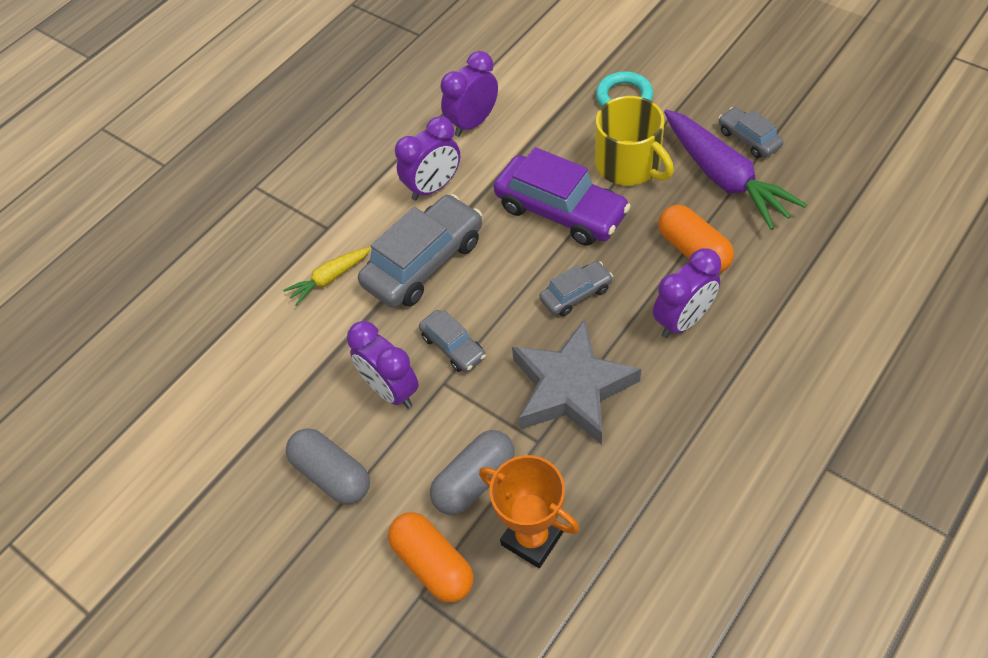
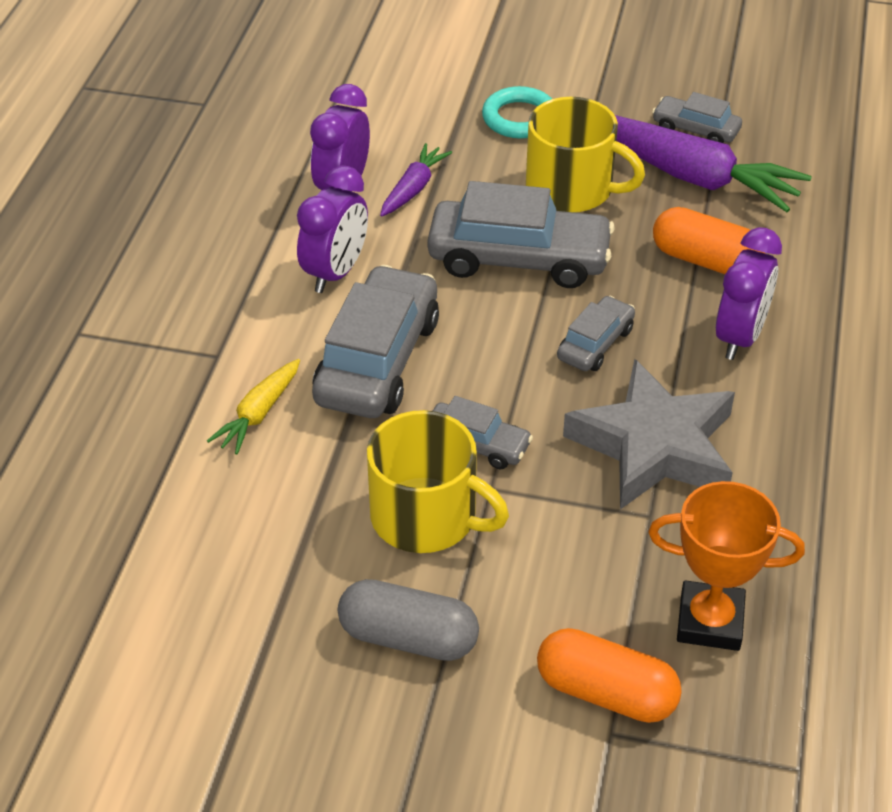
camera: 30 degrees left, 10 degrees down
(391, 390) = (426, 517): purple clock -> yellow mug
(474, 481) = (599, 583): grey capsule -> none
(519, 135) = (413, 188): none -> purple carrot
(560, 211) = (519, 259): purple car -> grey car

